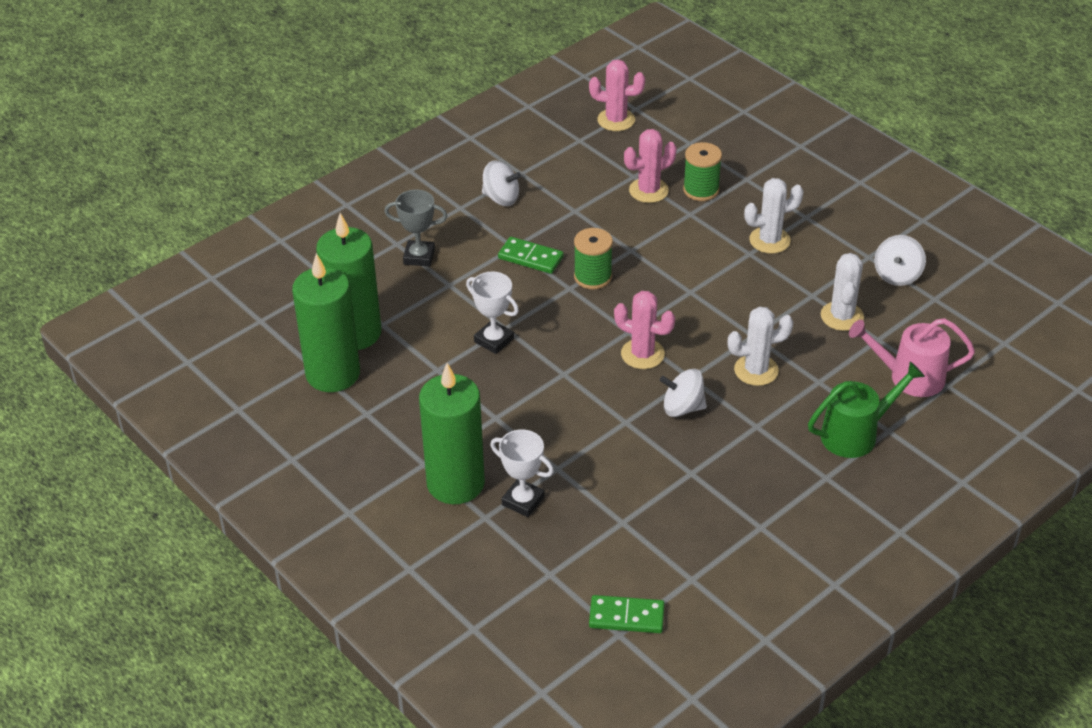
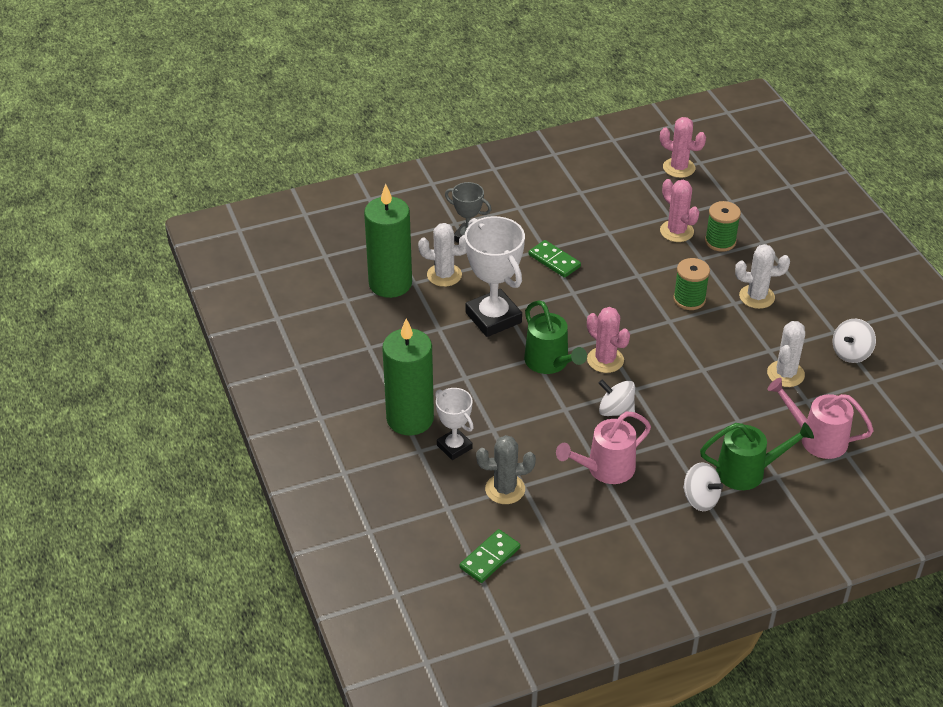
camera: 20 degrees right, 0 degrees up
(333, 374) = (359, 310): green candle -> none
(494, 340) = (493, 318): white trophy -> white trophy, size x1.74
(501, 198) = (554, 208): white spinning top -> white spinning top (700, 499)
(583, 374) = (550, 362): none -> green watering can
(593, 277) = (596, 289): green spool -> green spool (689, 299)
(604, 532) = (505, 489): none -> grey cactus
(626, 616) = (490, 558): green domino -> green domino turned 75 degrees counterclockwise
(648, 190) = (676, 231): pink cactus -> pink cactus turned 60 degrees clockwise
(703, 476) = (605, 469): none -> pink watering can
(756, 370) = (691, 398): white cactus -> white cactus (444, 275)

